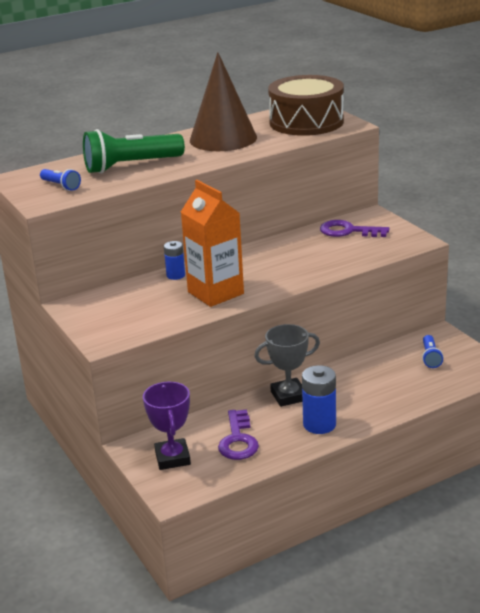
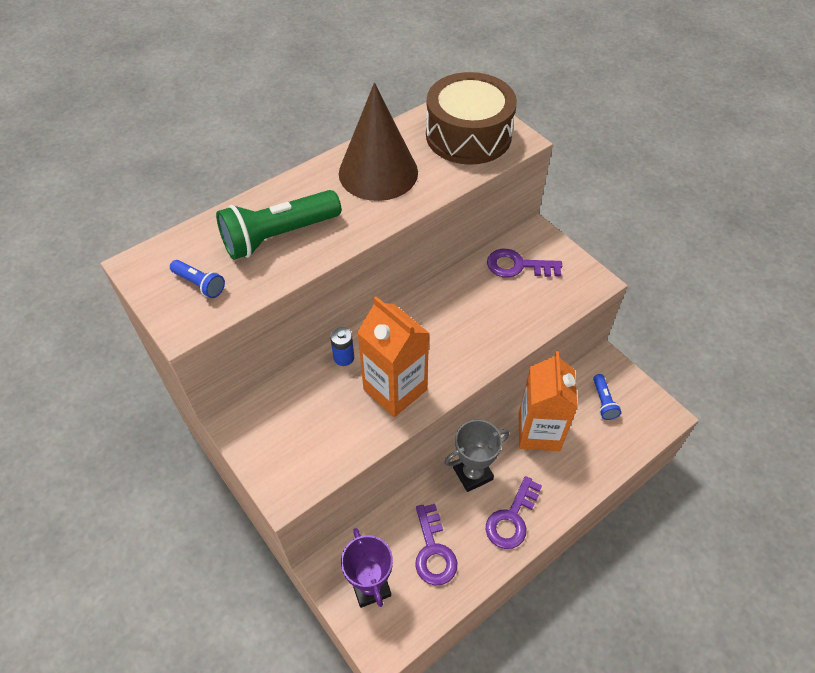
camera: 10 degrees left, 25 degrees up
(319, 424) = (512, 518): blue battery -> purple key
(360, 373) = (539, 432): none -> orange carton

